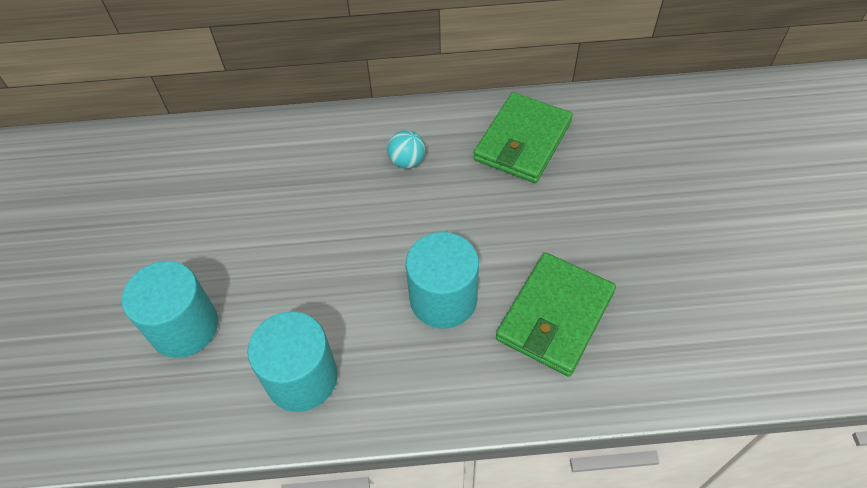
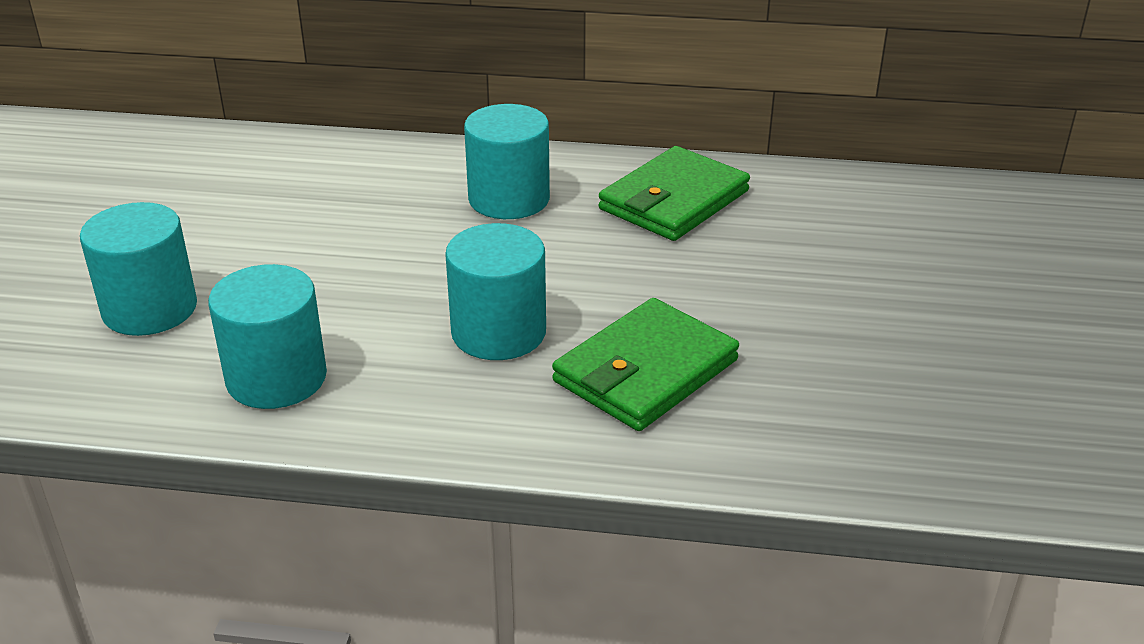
camera: 10 degrees right, 20 degrees down
(407, 161) = (509, 199): turquoise ball -> turquoise cylinder

